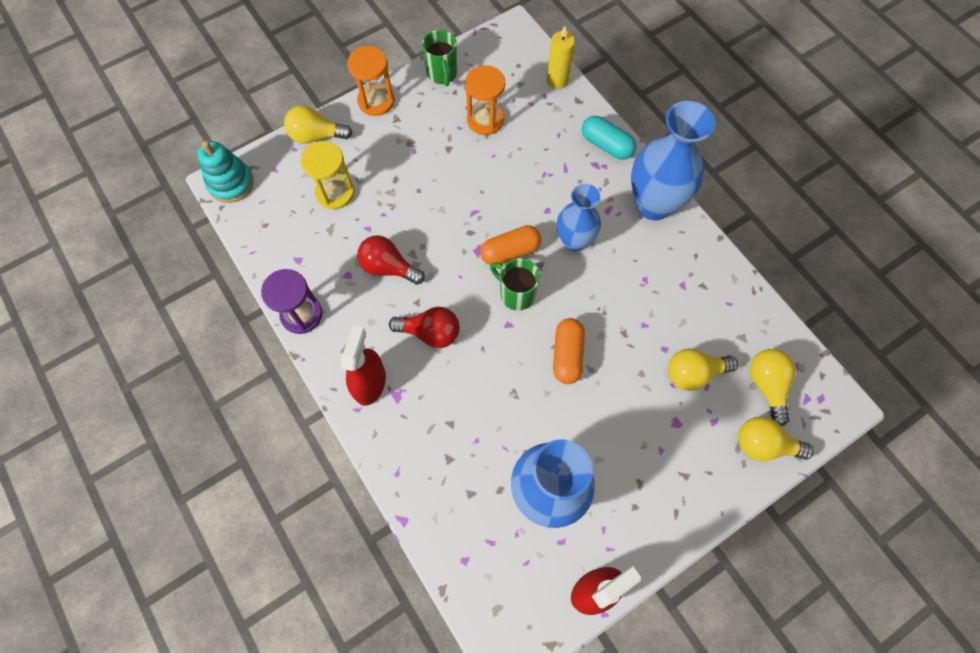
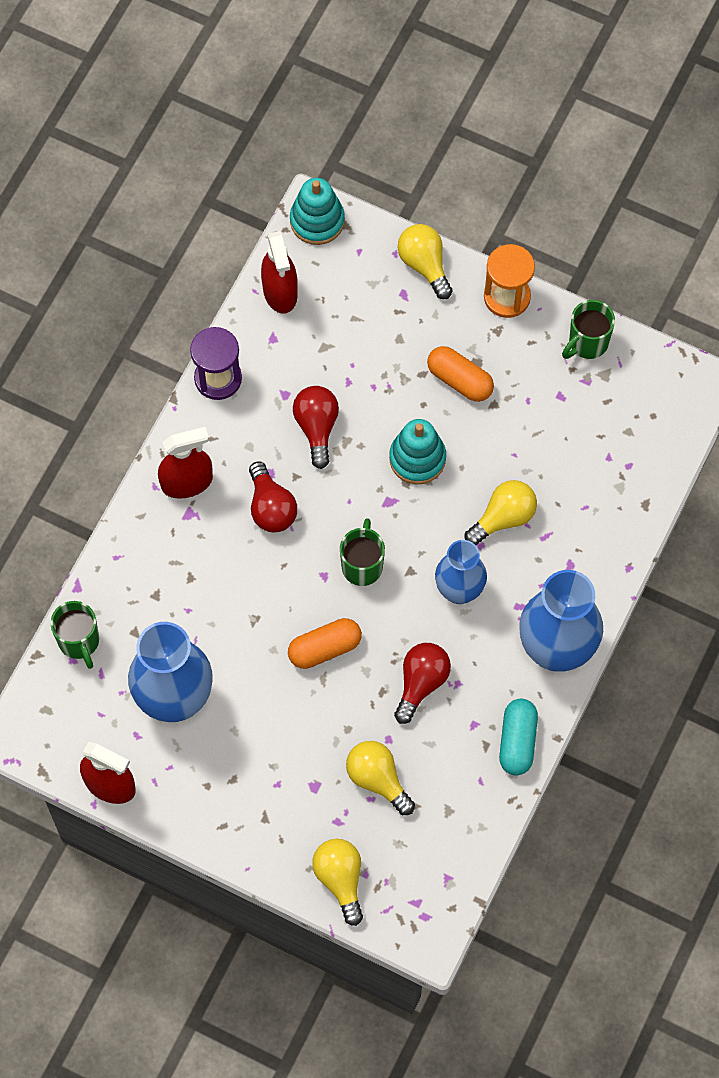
camera: 60 degrees right, 0 degrees up
(266, 236) = (280, 292): none -> red spray bottle
(335, 192) = (369, 325): yellow hourglass -> none
(452, 545) = (79, 641): none -> green mug
(457, 215) = (417, 458): none -> turquoise stacking toy
(485, 120) = (555, 421): orange hourglass -> none
(510, 251) = (407, 534): orange capsule -> orange capsule (460, 380)
(557, 80) = (659, 468): yellow candle -> none
(606, 145) = (603, 564): turquoise capsule -> turquoise capsule (517, 741)
(632, 303) = (421, 683): none -> red light bulb
(767, 385) = (407, 857): yellow light bulb -> yellow light bulb (503, 518)

